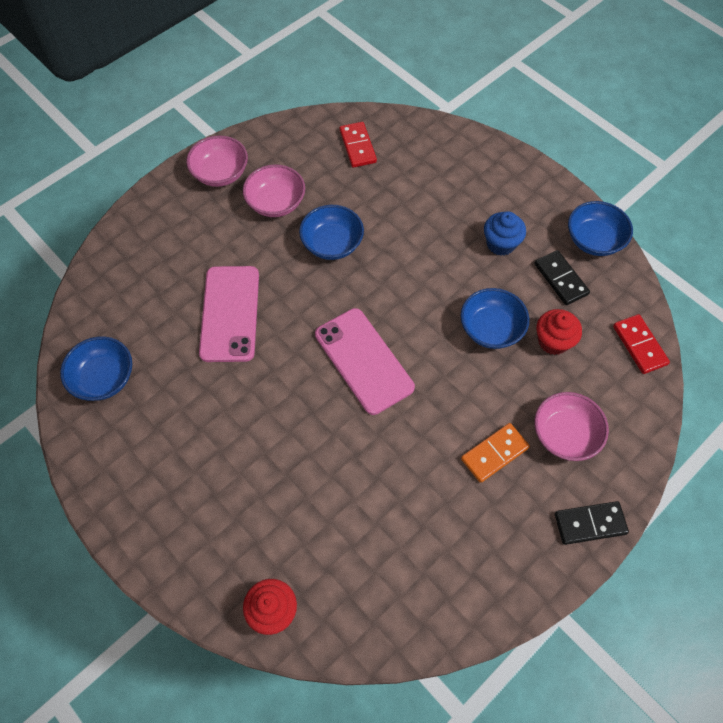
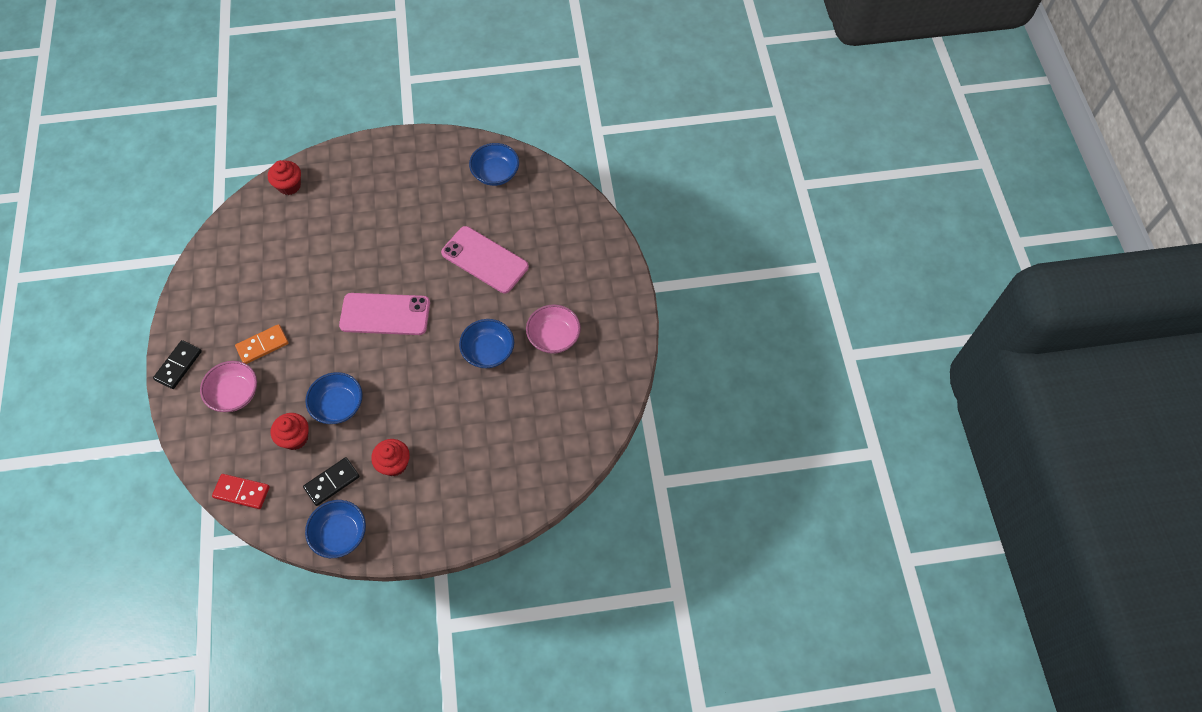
camera: 125 degrees right, 0 degrees up
(220, 173) = (610, 316): pink bowl -> none
(357, 146) = (564, 426): red domino -> none
(494, 453) = (262, 345): orange domino -> orange domino turned 60 degrees clockwise
(501, 244) = (394, 464): blue cupcake -> red cupcake
(561, 279) = (332, 482): black domino -> black domino turned 45 degrees counterclockwise

